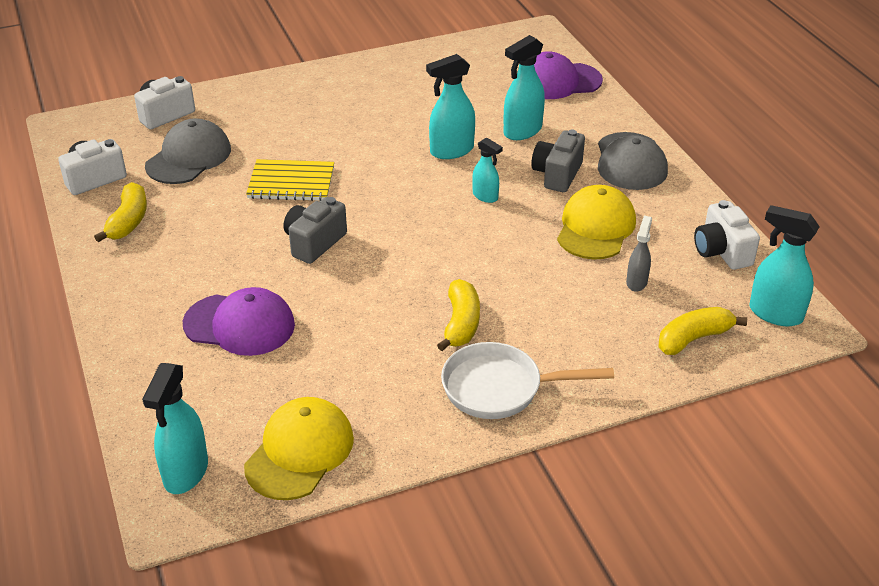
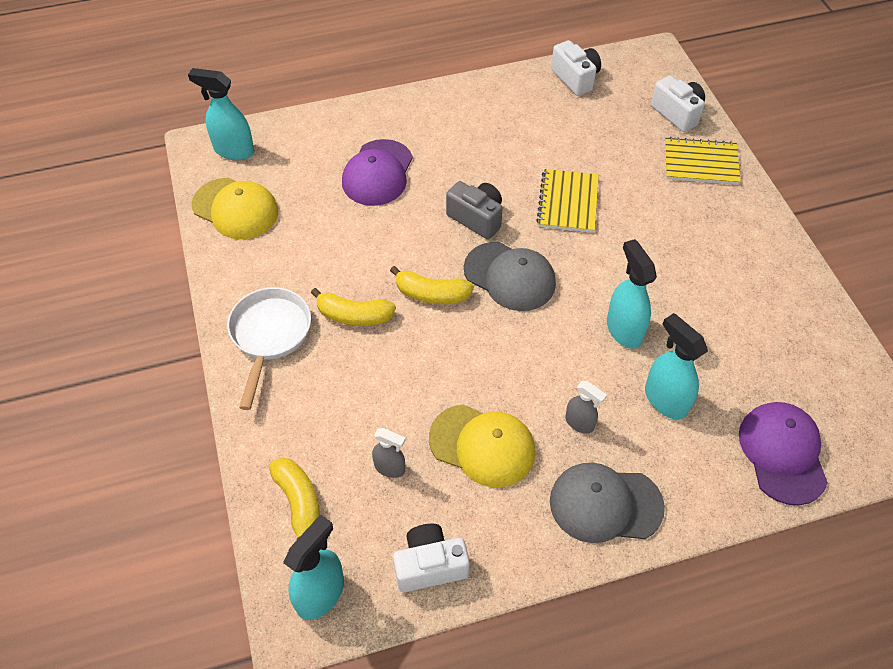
camera: 95 degrees right, 15 degrees up
(128, 221) = (515, 103): yellow banana -> yellow banana (432, 294)
(189, 157) = (608, 133): grey cap -> grey cap (510, 276)
(238, 104) = (700, 163): none -> yellow notebook
(485, 196) = (541, 352): turquoise spray bottle -> none
(557, 174) = (579, 423): grey camera -> grey spray bottle

